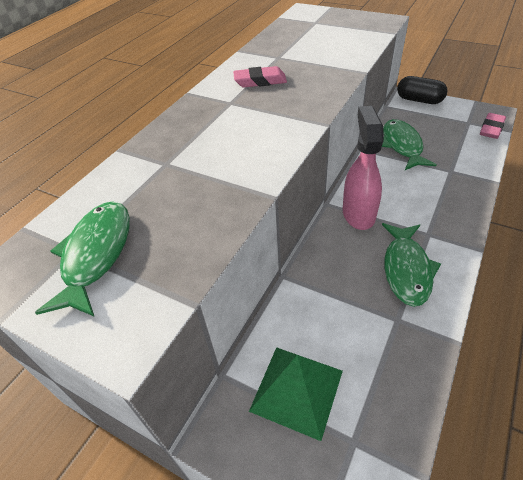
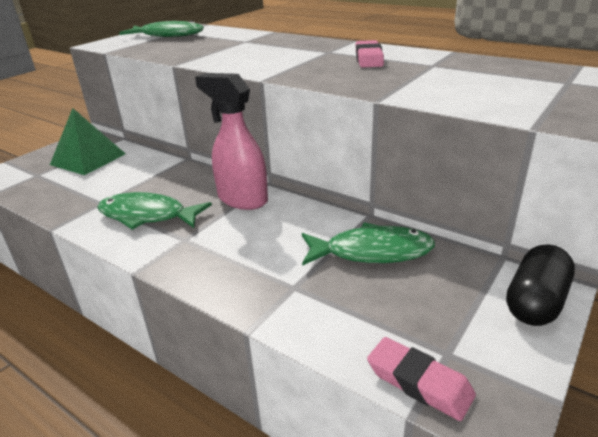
camera: 95 degrees right, 15 degrees down
(358, 213) = (242, 199): pink spray bottle -> pink spray bottle turned 150 degrees counterclockwise

